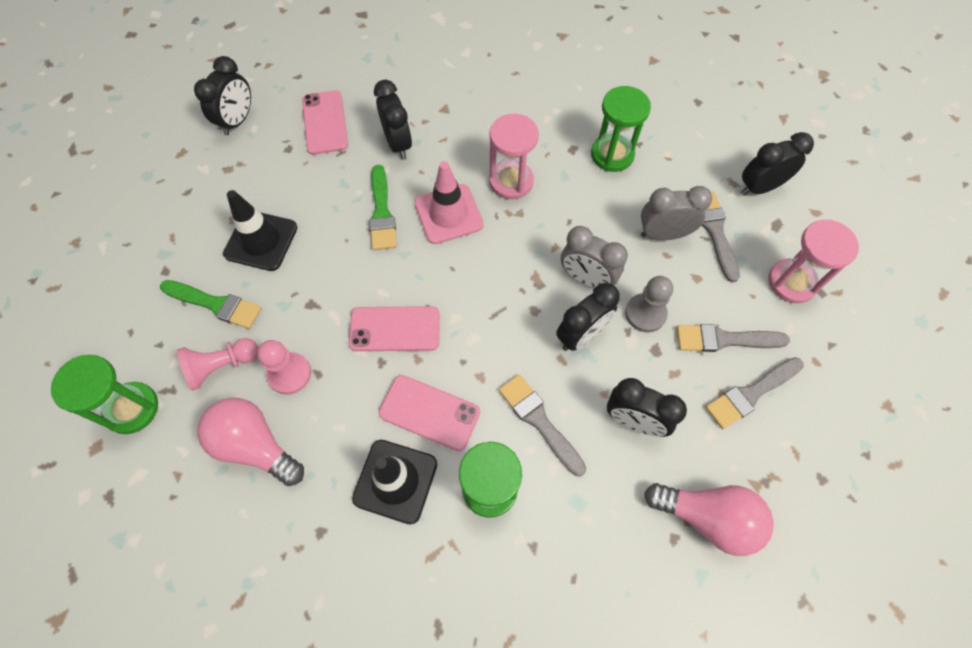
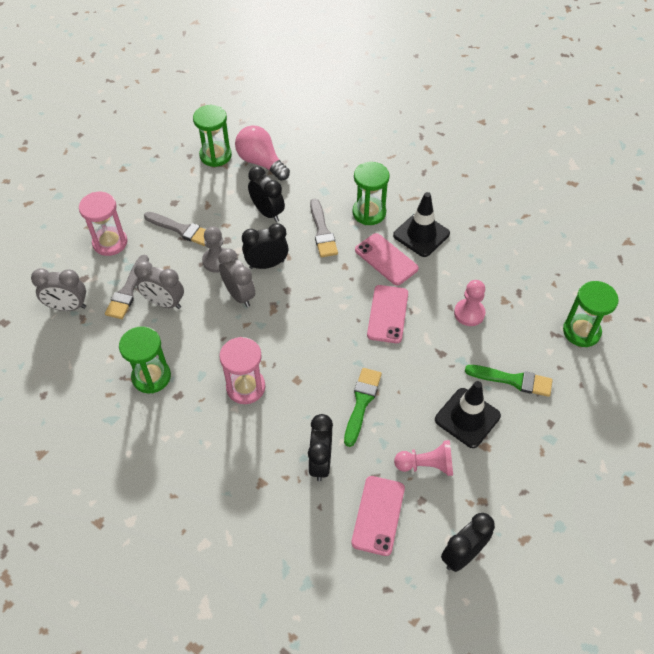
camera: 155 degrees left, 10 degrees down
(215, 304) = (513, 380): green brush -> green brush turned 150 degrees clockwise
(222, 366) = (515, 335): pink pawn -> pink pawn (426, 465)
(255, 445) = (501, 281): pink light bulb -> none
(395, 329) = (387, 314): pink phone -> pink phone turned 75 degrees clockwise
(448, 214) = (309, 380): pink traffic cone -> none
(751, 393) = (191, 200): grey brush -> none
(759, 187) = (68, 307): black clock -> grey clock
(784, 498) = (215, 155): none -> green hourglass

